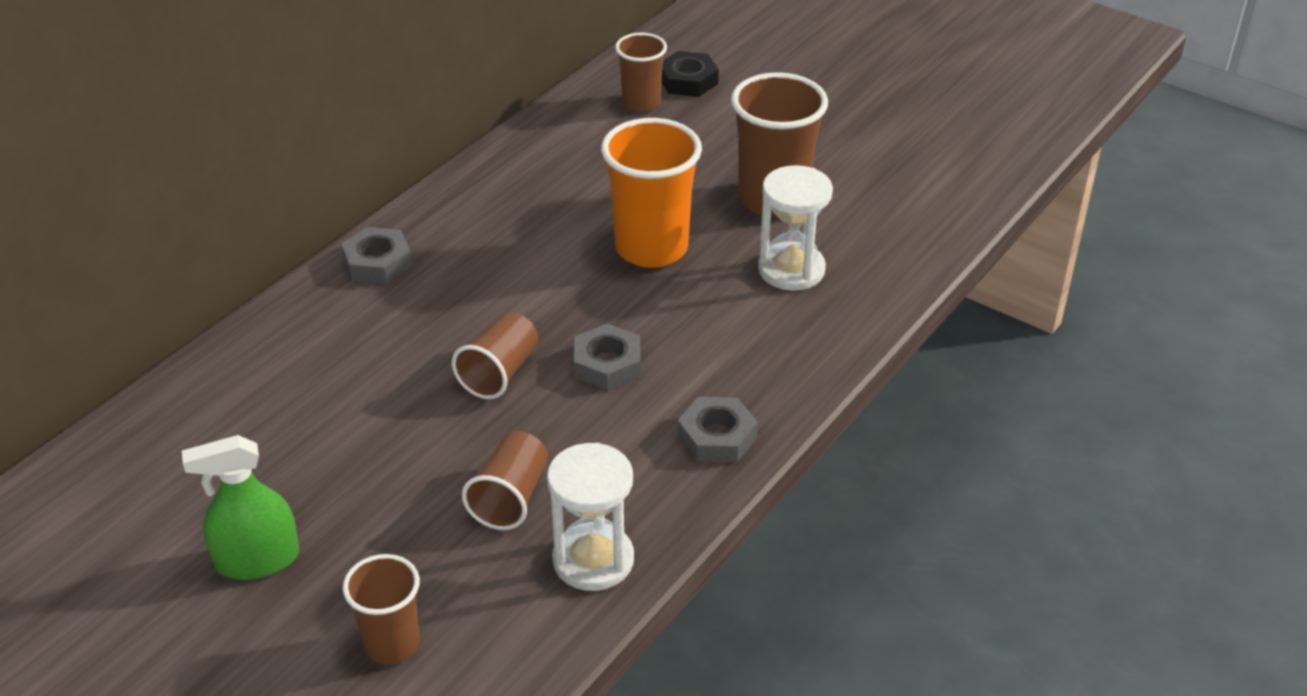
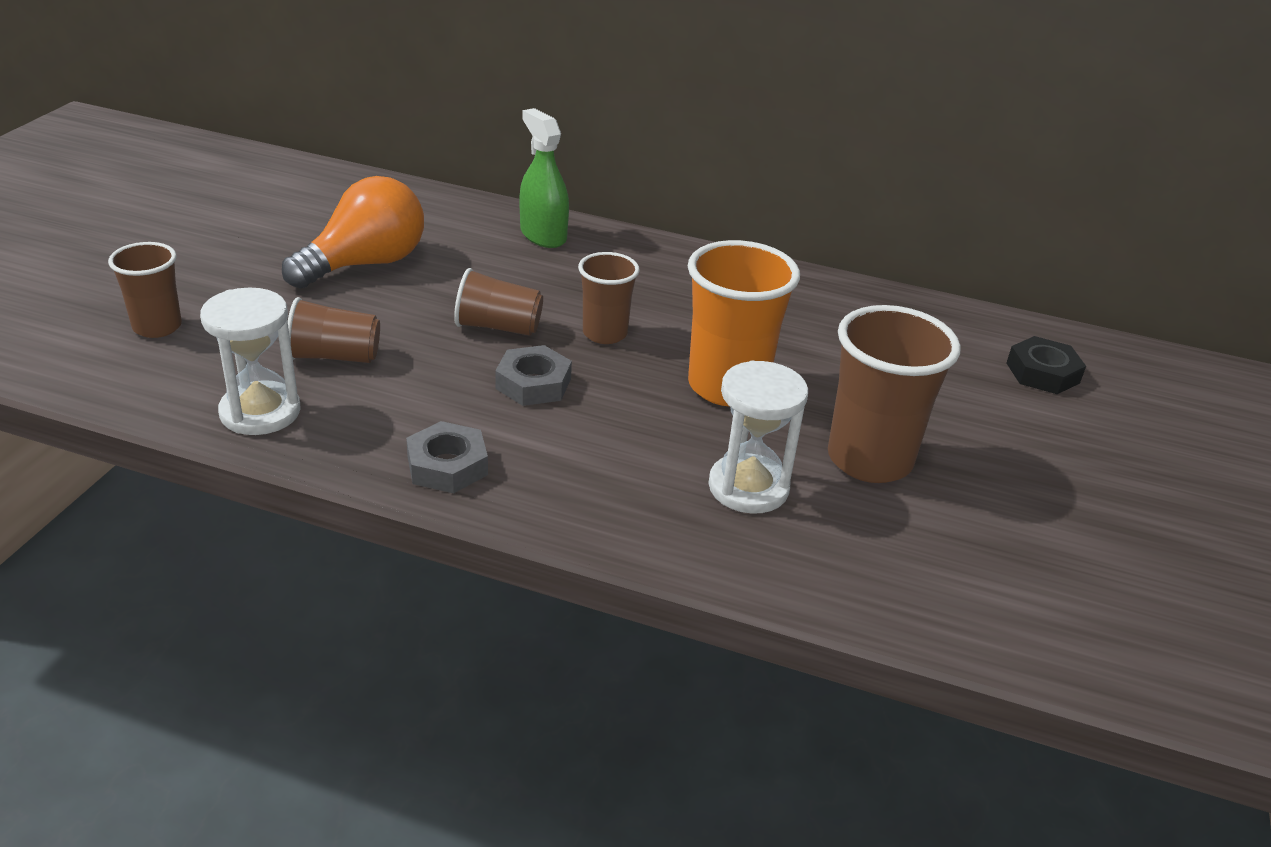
camera: 70 degrees right, 5 degrees down
(257, 560) = (247, 257): green spray bottle -> green spray bottle (543, 235)
(324, 458) = (365, 264): none -> orange light bulb
(377, 262) = (619, 247): grey nut -> none
(641, 102) = (973, 348): brown cup -> brown cup (605, 333)

